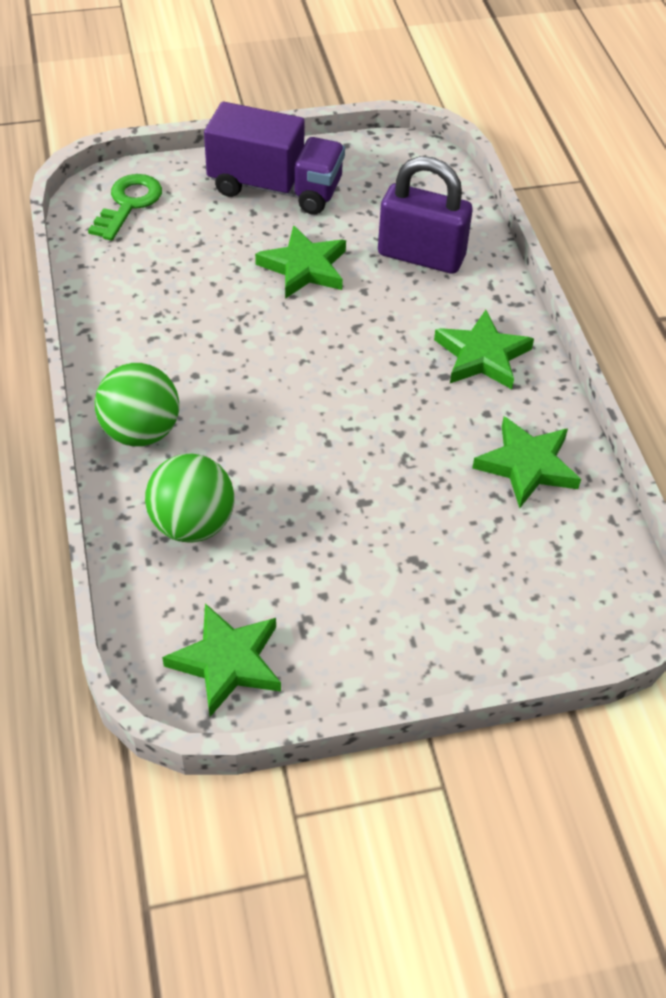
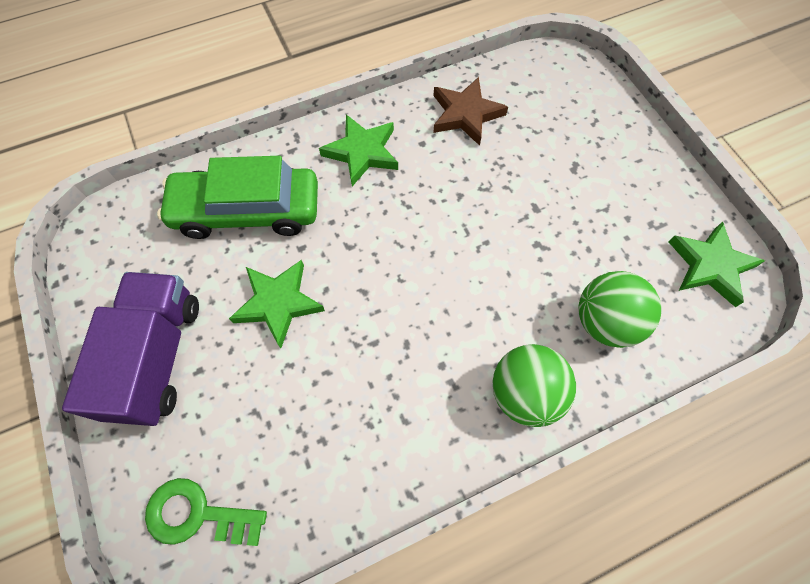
camera: 100 degrees left, 15 degrees up
(421, 256) = (247, 210): purple padlock -> green car
(527, 465) = (466, 114): green star -> brown star

